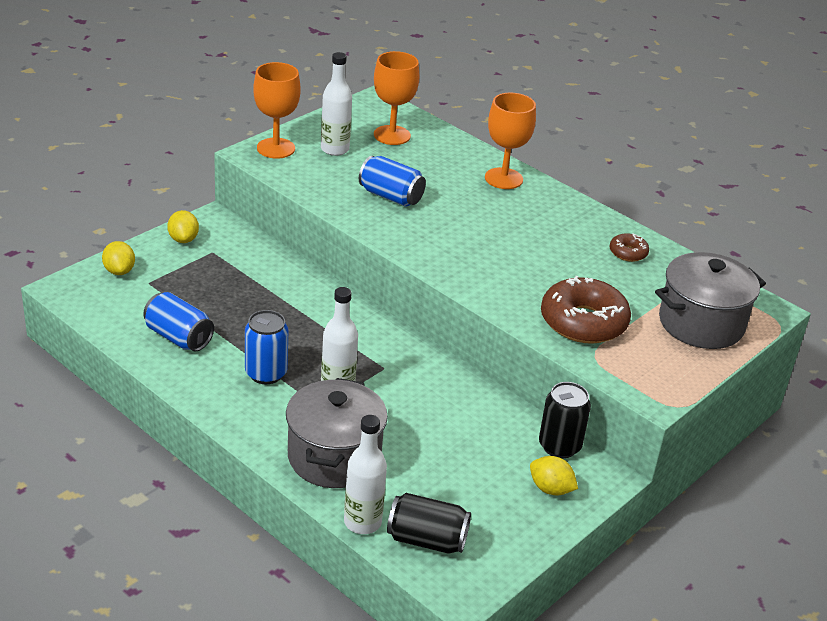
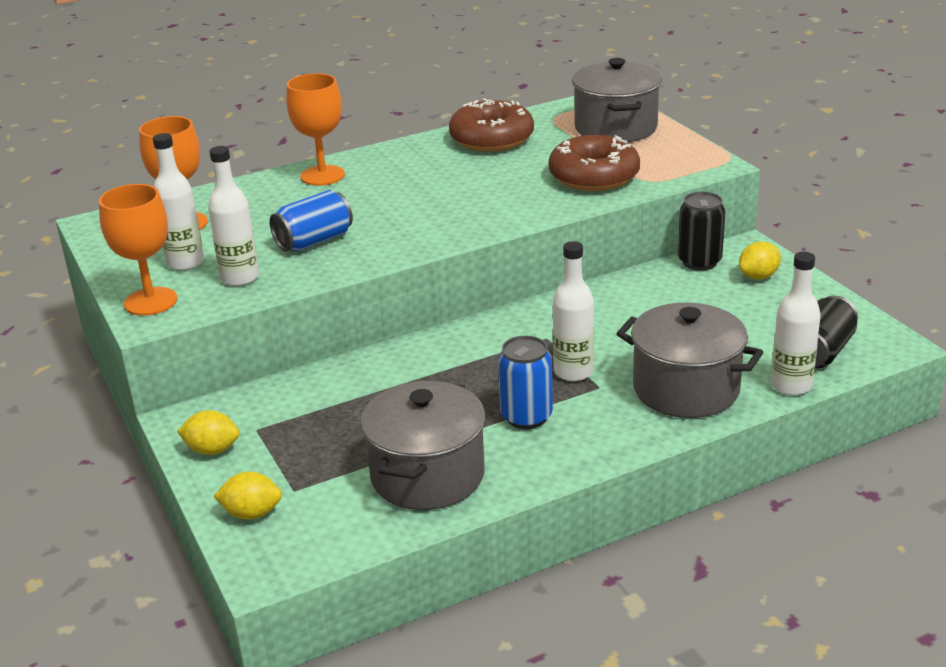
camera: 65 degrees left, 5 degrees down
(178, 337) = (427, 475): blue can -> grey pot
(322, 176) = (240, 278): none -> white bottle
(628, 253) = (491, 139): brown donut -> brown donut, size x2.09

